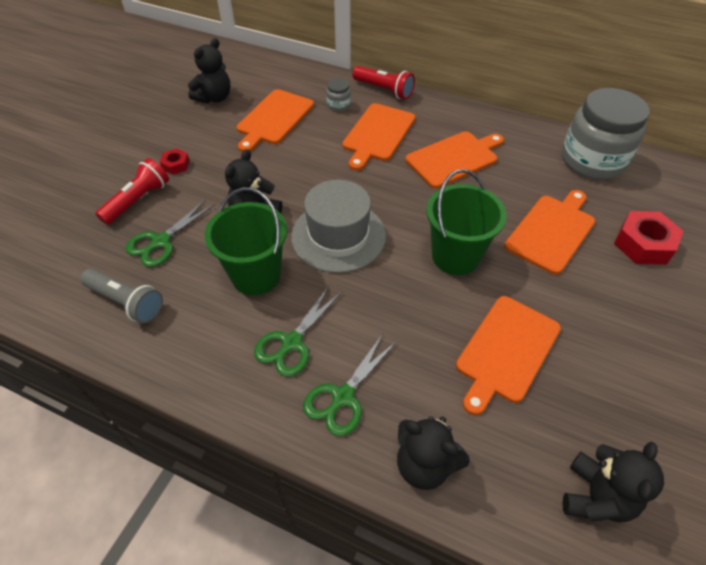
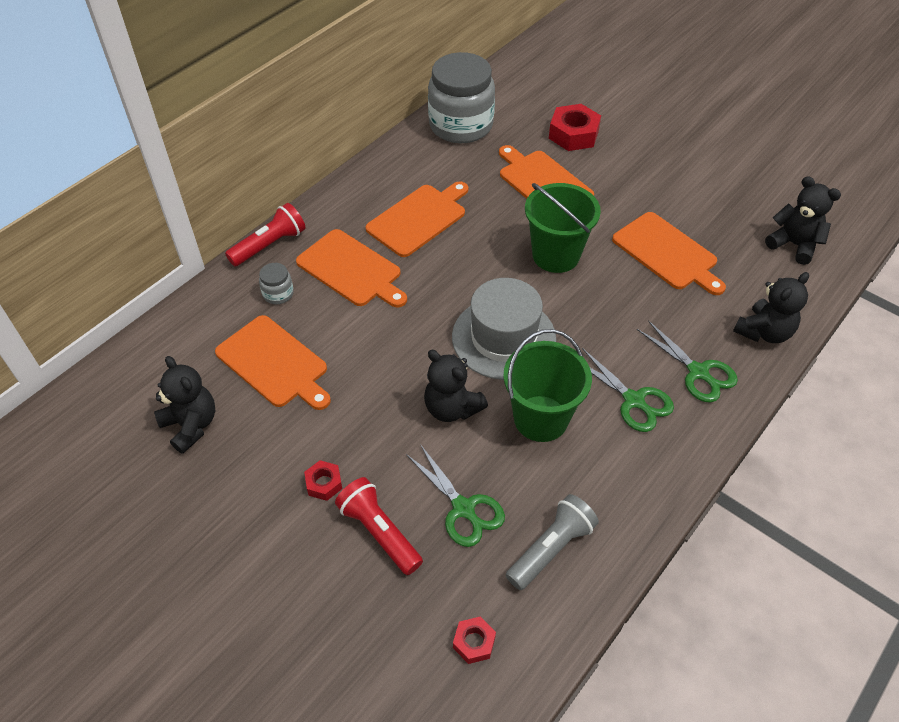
camera: 75 degrees left, 0 degrees up
(48, 268) = (474, 642): none -> red nut
(454, 158) = (419, 218): orange cutting board -> orange cutting board turned 60 degrees clockwise

